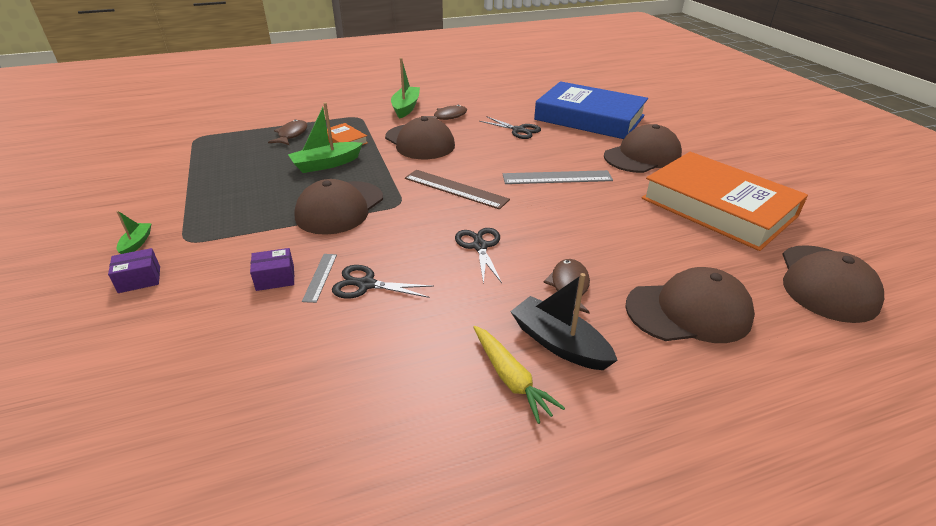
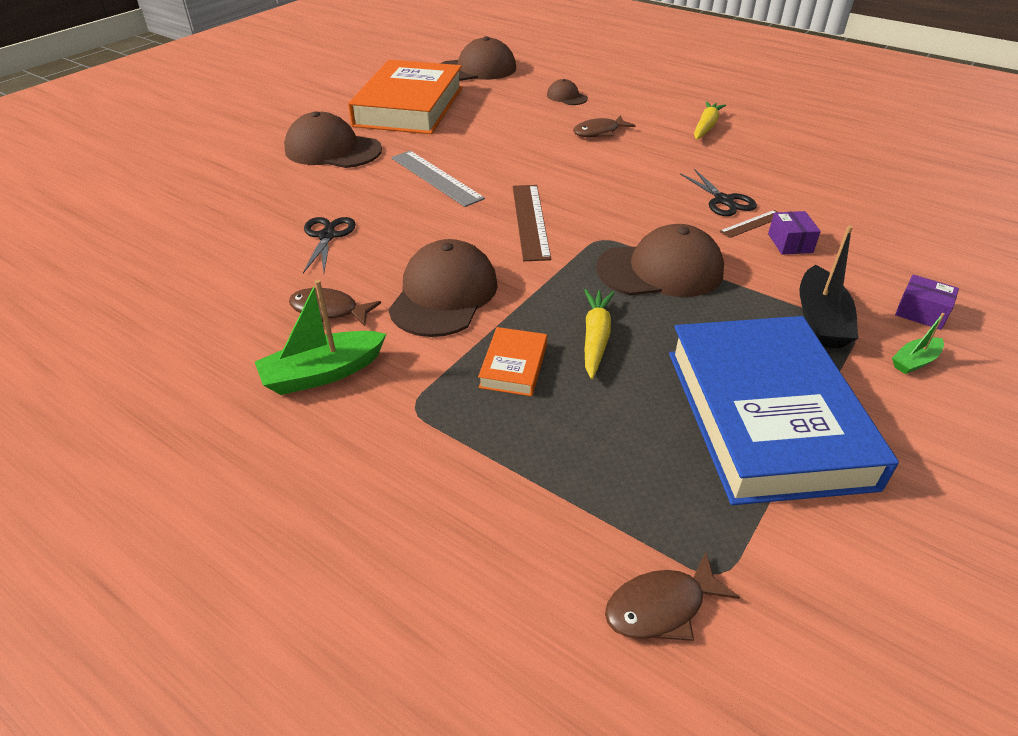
camera: 125 degrees left, 5 degrees up
(275, 278) = (790, 243): purple box -> purple box turned 45 degrees clockwise
(291, 135) = (560, 440): brown fish -> brown fish (661, 607)
(320, 277) = (752, 224): grey ruler -> brown ruler
(326, 164) = (595, 338): green boat -> yellow carrot
(479, 246) = (605, 176): black scissors -> none
(559, 343) = (657, 122): black boat -> black boat (820, 320)
(589, 118) = (236, 201): blue book -> blue book (766, 416)
(688, 311) = (566, 97): brown cap -> brown cap, size x0.51

